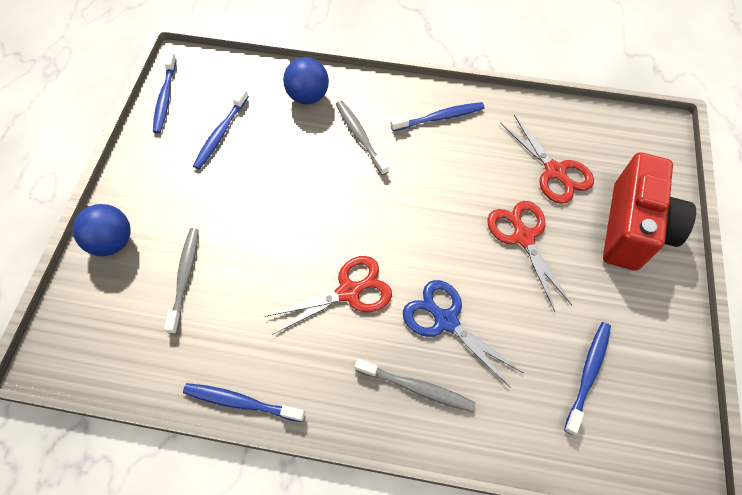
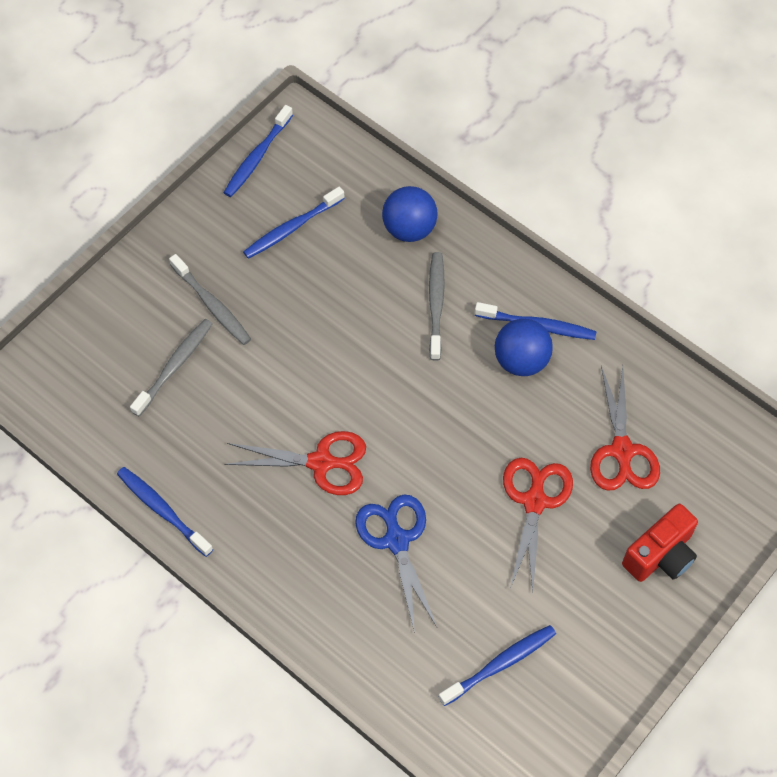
camera: 30 degrees right, 0 degrees up
(112, 242) = (126, 294): blue ball -> blue ball (521, 360)
(417, 388) = (328, 585): grey toothbrush -> grey toothbrush (212, 305)
(633, 228) = (660, 555): red camera -> red camera, size x0.63

